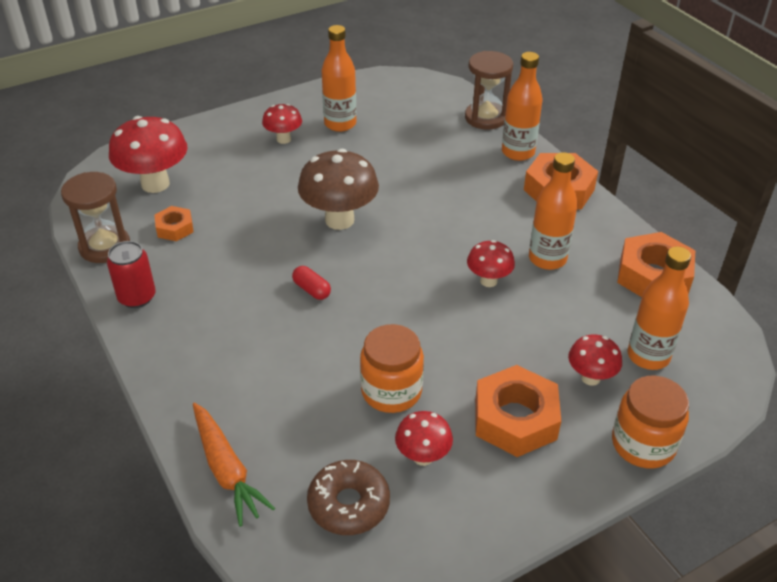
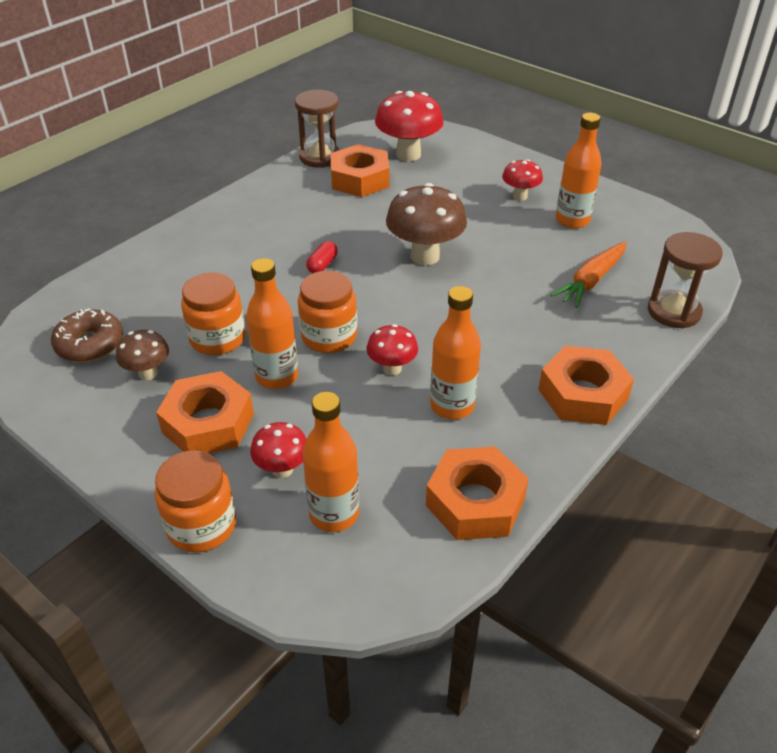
camera: 70 degrees right, 0 degrees up
(137, 297) = (272, 187): red can -> none
(175, 228) = (360, 179): orange nut -> orange nut, size x1.85
(227, 469) = (112, 276): orange carrot -> orange carrot (591, 281)
(423, 456) = (148, 373): red mushroom -> brown mushroom
(426, 310) = (329, 336): none -> orange jar
(518, 152) = (628, 349): orange bottle -> orange bottle (277, 376)

